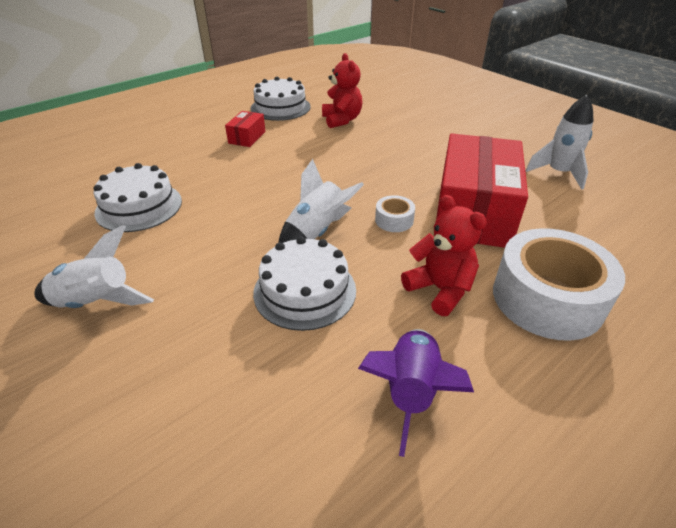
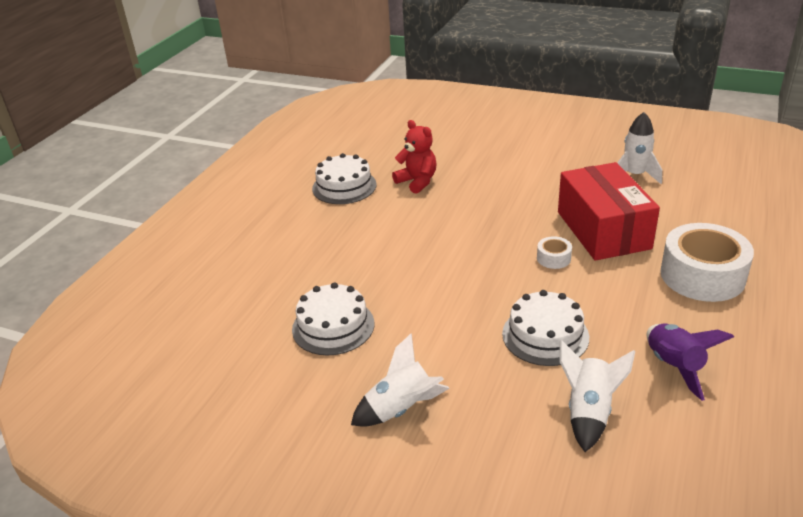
camera: 25 degrees left, 5 degrees down
(247, 137) = (349, 228): red box -> none
(316, 232) = (506, 290): white rocket -> white rocket (589, 412)
(440, 289) = (633, 297): red teddy bear -> none

